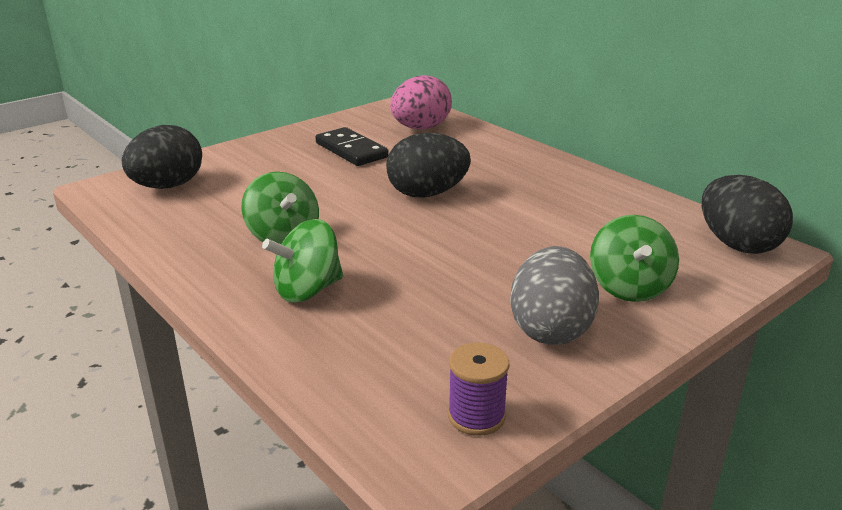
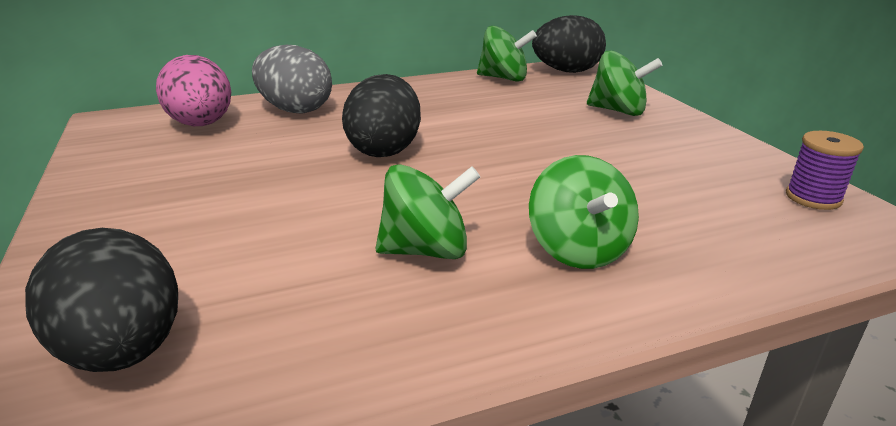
camera: 70 degrees left, 0 degrees up
(351, 150) = (207, 171): black domino -> none
(550, 329) = (678, 147): grey egg -> grey egg (295, 110)
(661, 213) = (504, 78): none -> green spinning top

